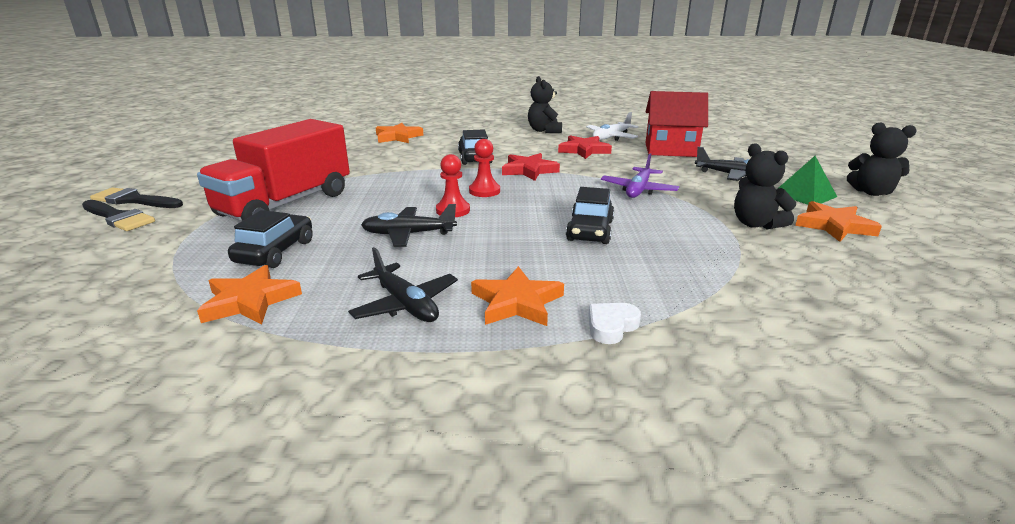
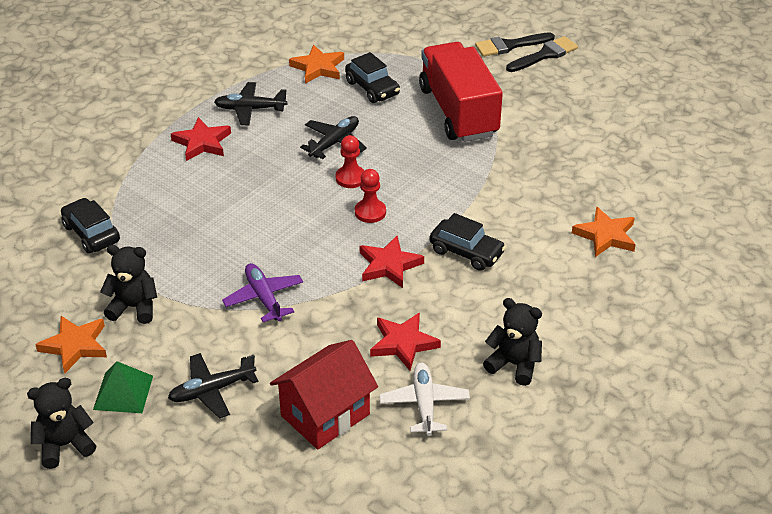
camera: 130 degrees right, 15 degrees up
(517, 302) = (202, 143): orange star -> red star
(590, 231) = (236, 219): black car -> black car (91, 233)
(611, 326) = (142, 159): white heart -> none

